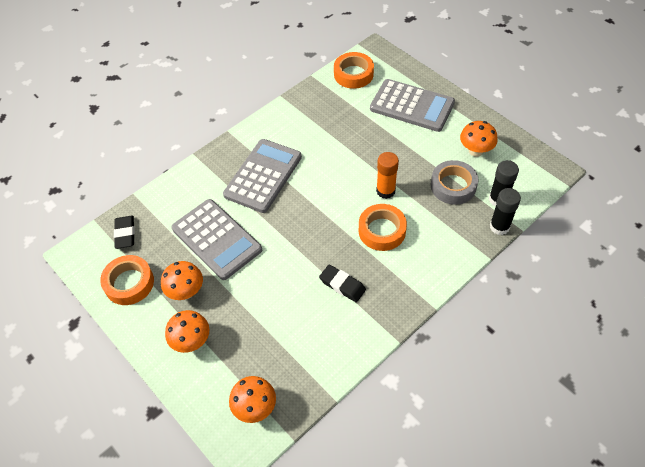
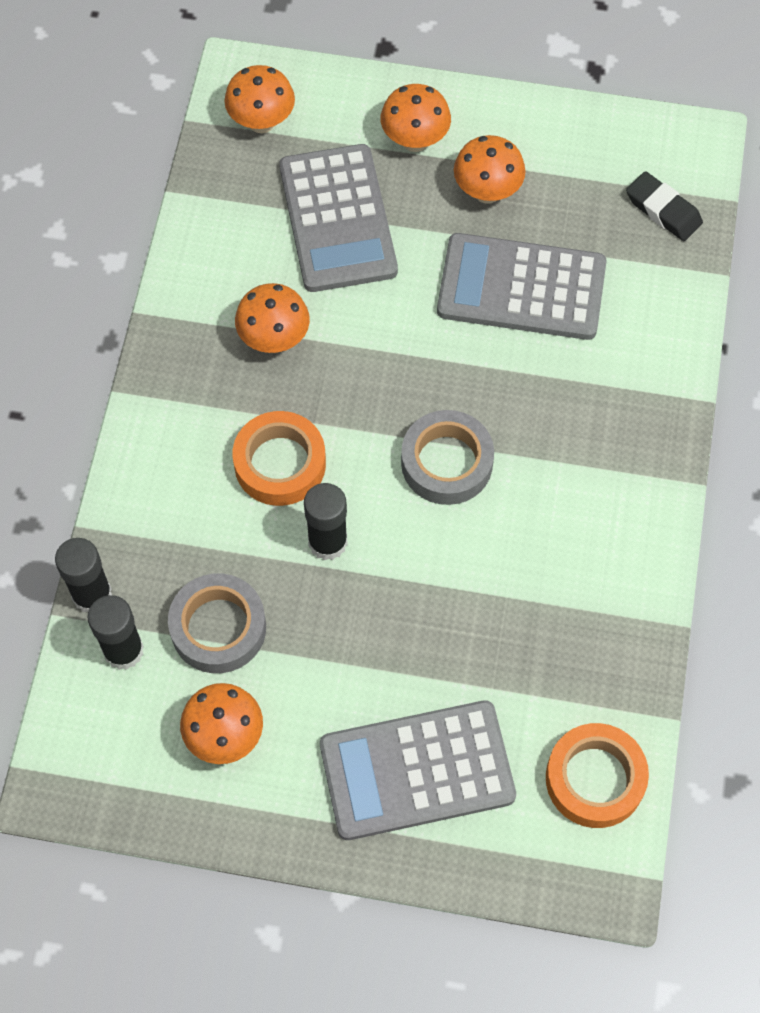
camera: 140 degrees right, 10 degrees up
(129, 283) = (578, 153): orange tape -> none
(263, 176) = (554, 437): grey calculator -> grey calculator (337, 219)
(313, 191) = (446, 463): none -> grey tape
(342, 285) = (274, 339): black eraser -> orange mushroom
(385, 191) = (327, 542): orange glue stick -> black glue stick

